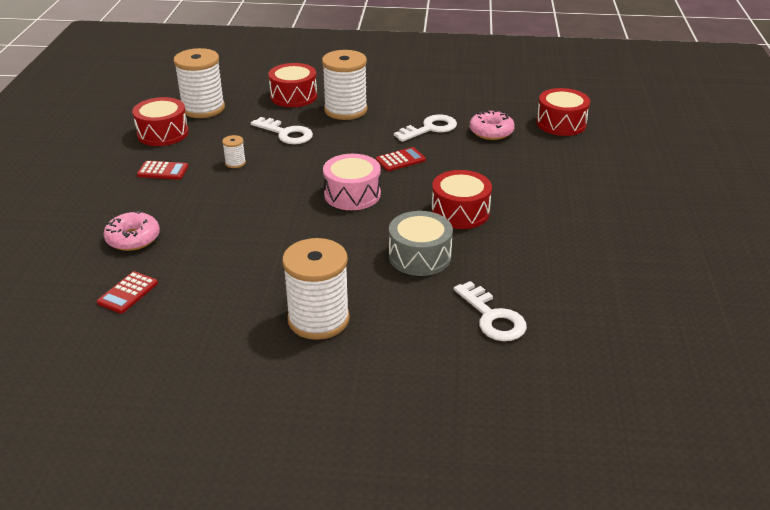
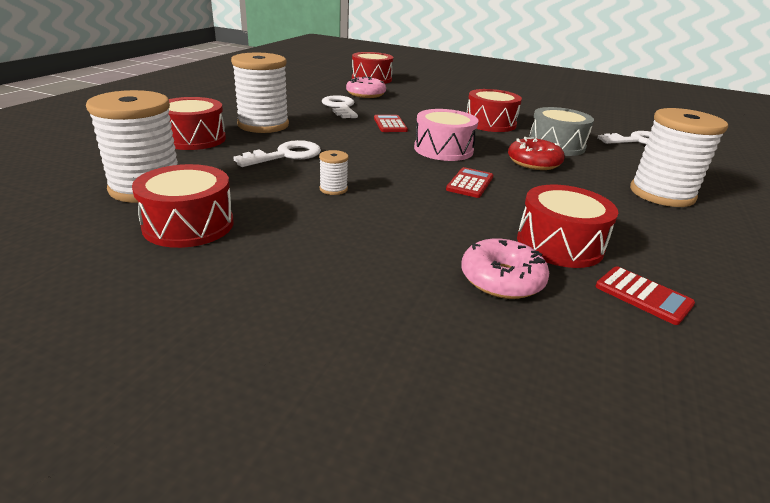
camera: 75 degrees left, 5 degrees down
(163, 171) = (314, 237): red calculator -> red calculator (470, 183)
(188, 259) = (559, 244): none -> red drum
(354, 244) = (534, 162): none -> red donut

